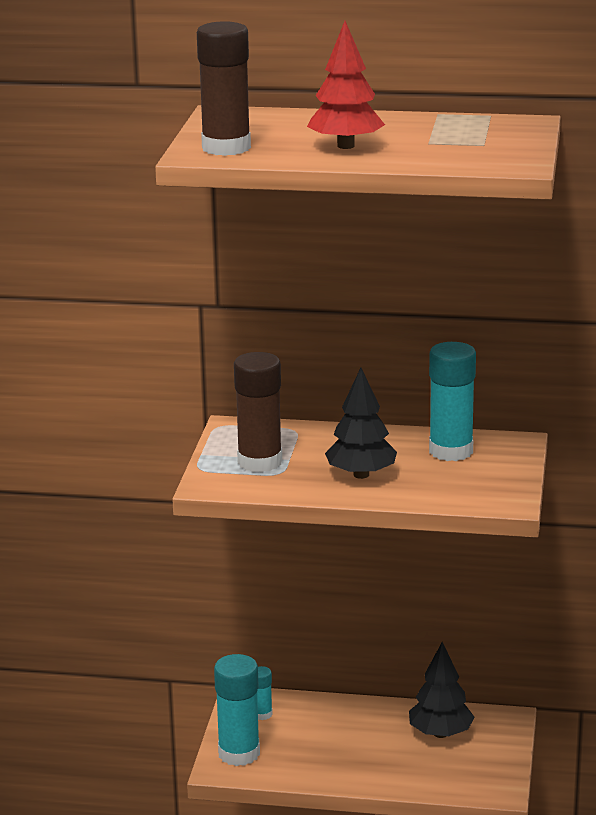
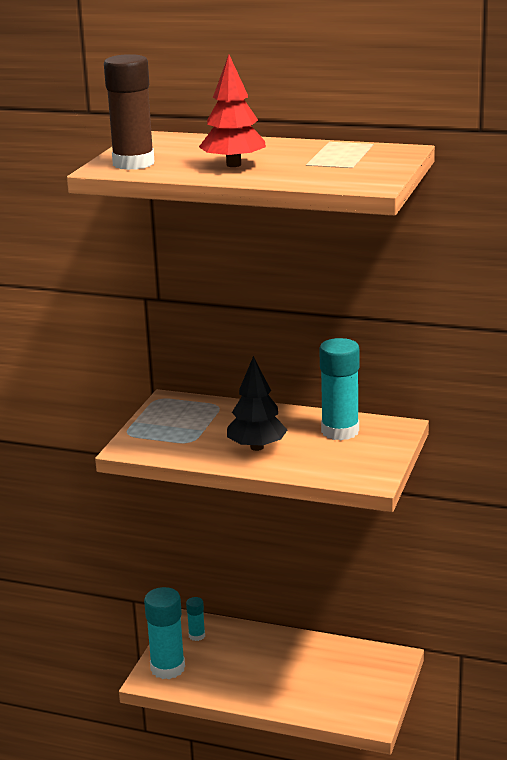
camera: 10 degrees right, 0 degrees up
(260, 462) = (178, 431): brown glue stick -> none
(440, 733) = (337, 665): black tree -> none

